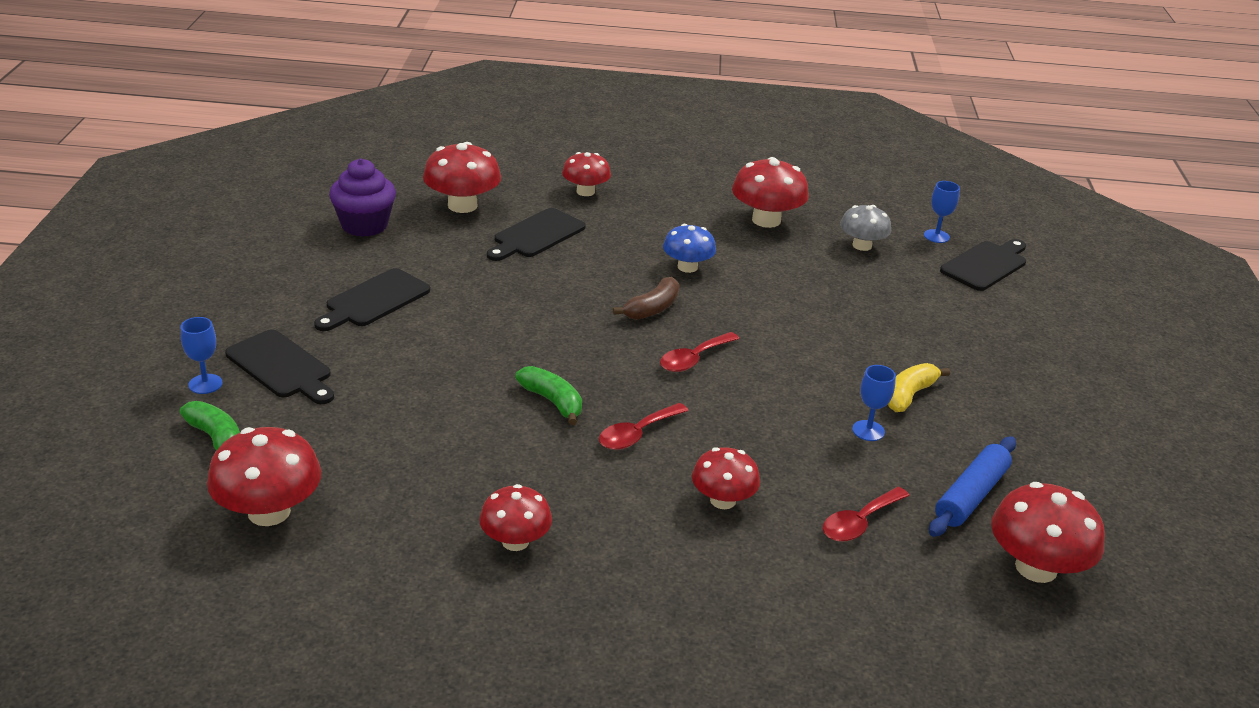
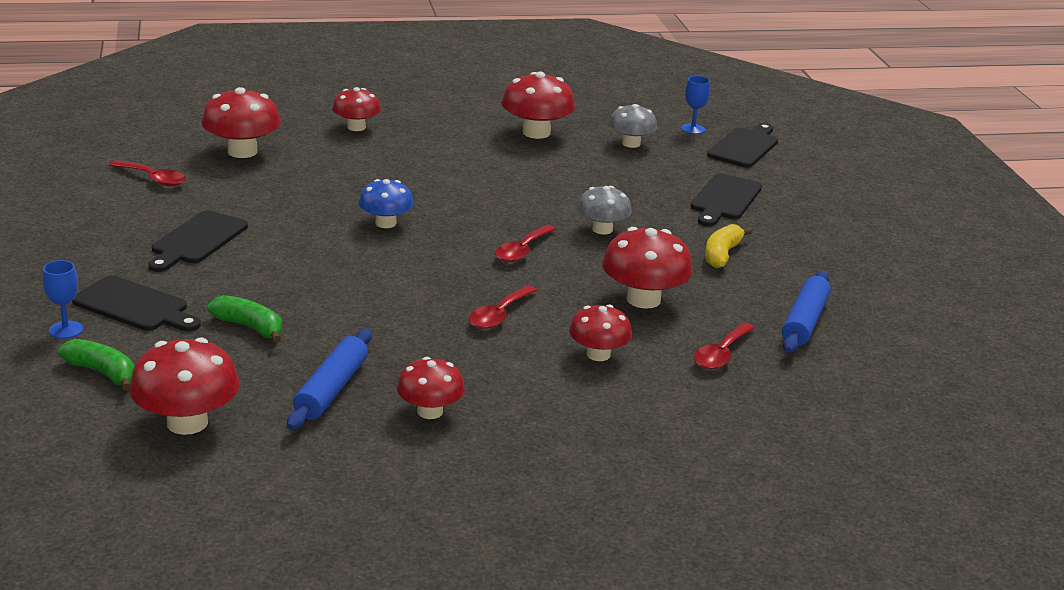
camera: 15 degrees left, 5 degrees down
(364, 225) = (153, 179): purple cupcake -> red spoon
(427, 496) = (331, 389): none -> blue rolling pin
(536, 235) = (327, 168): black cutting board -> black cutting board (724, 199)
(552, 402) = (410, 300): green banana -> green banana (250, 327)
(652, 309) = (465, 216): brown banana -> none
(687, 267) = (482, 178): blue mushroom -> blue mushroom (385, 223)
(789, 345) = (602, 229): none -> grey mushroom
(868, 431) = (699, 285): blue goblet -> none
(1036, 567) = (878, 365): red mushroom -> red mushroom (643, 299)

